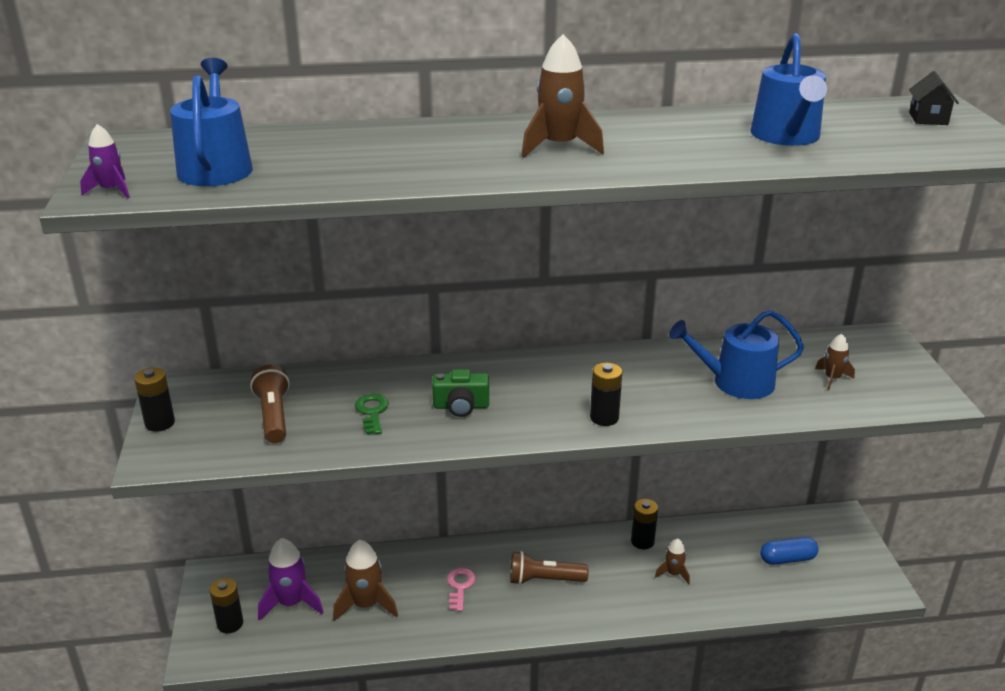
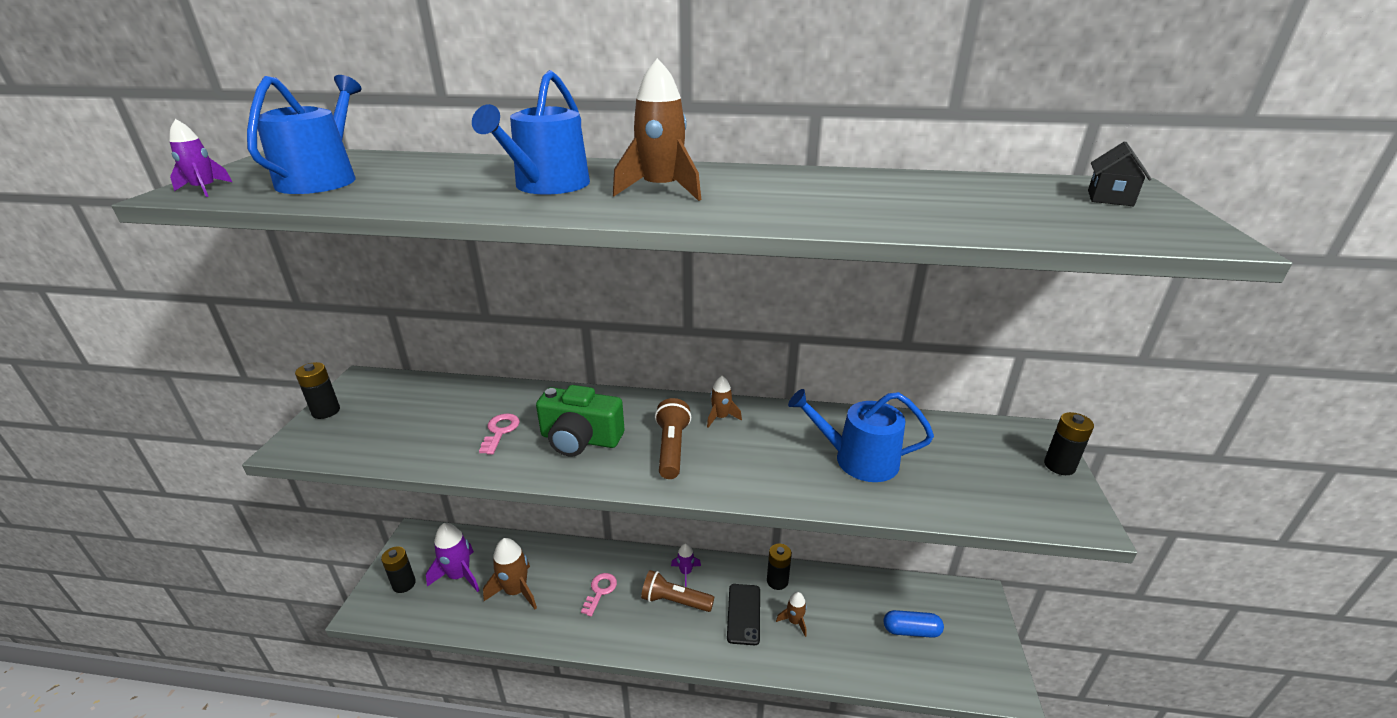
camera: 15 degrees right, 0 degrees up
(273, 416) = (417, 420): brown flashlight -> brown flashlight (671, 448)
(372, 412) = (500, 431): green key -> pink key
(461, 406) = (580, 439): green camera -> green camera, size x1.52
(544, 551) = (685, 572): none -> purple rocket
(604, 418) = (706, 475): black battery -> black battery (1059, 466)
(620, 577) = (744, 614): none -> black phone
(786, 137) = (922, 202): blue watering can -> blue watering can (547, 186)
(832, 379) = (964, 473): brown rocket -> brown rocket (721, 417)

